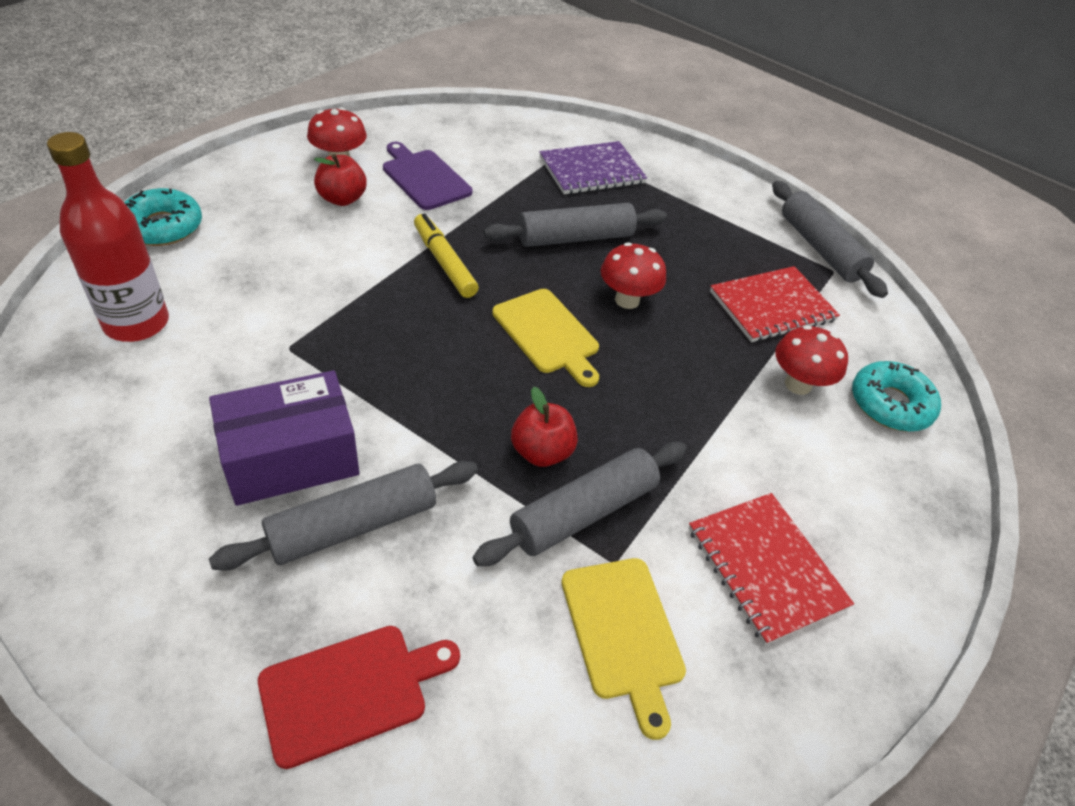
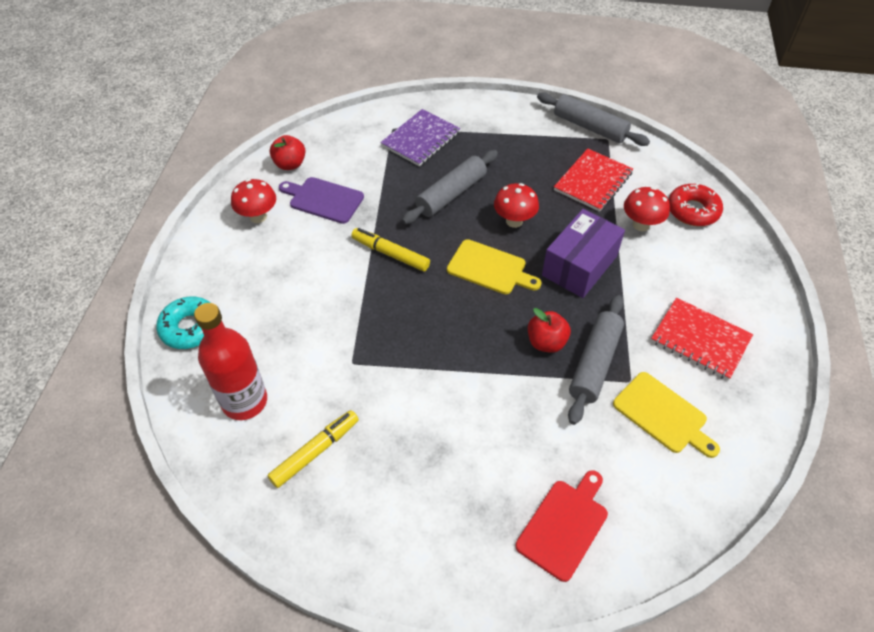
camera: 25 degrees left, 5 degrees up
(151, 415) = (315, 452): none -> yellow marker
(291, 458) = (419, 427): purple box -> purple box (579, 266)
(342, 199) = (286, 243): red apple -> red apple (290, 164)
(353, 525) = (487, 443): grey rolling pin -> none
(890, 404) = (692, 211): turquoise donut -> red donut

